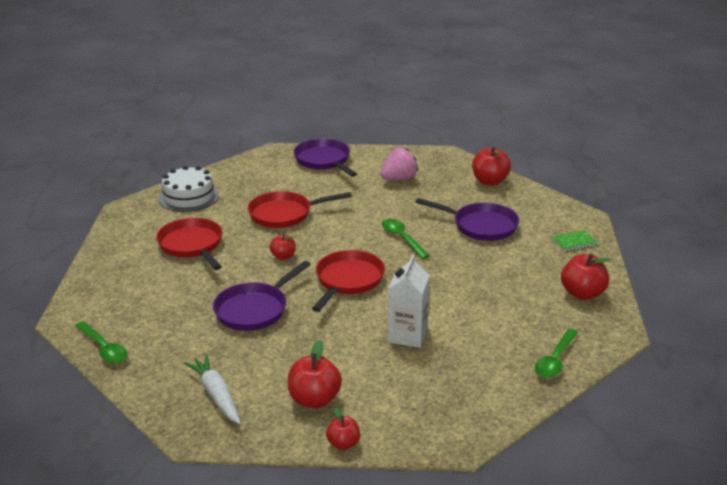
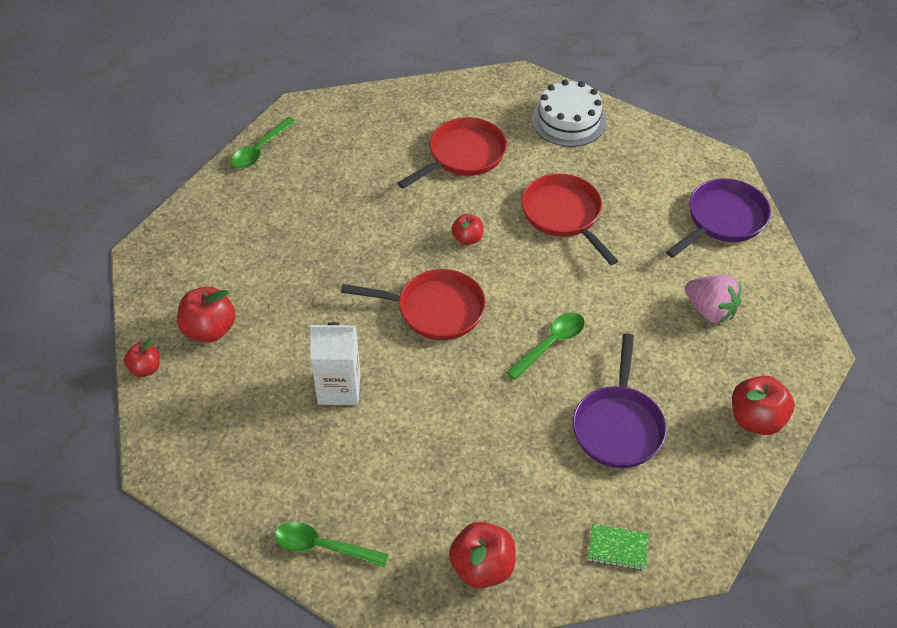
camera: 75 degrees right, 20 degrees up
(216, 395) = (204, 252): white carrot -> none
(254, 309) = (353, 242): purple pan -> none
(574, 242) = (618, 548): green notebook -> green notebook turned 45 degrees counterclockwise

